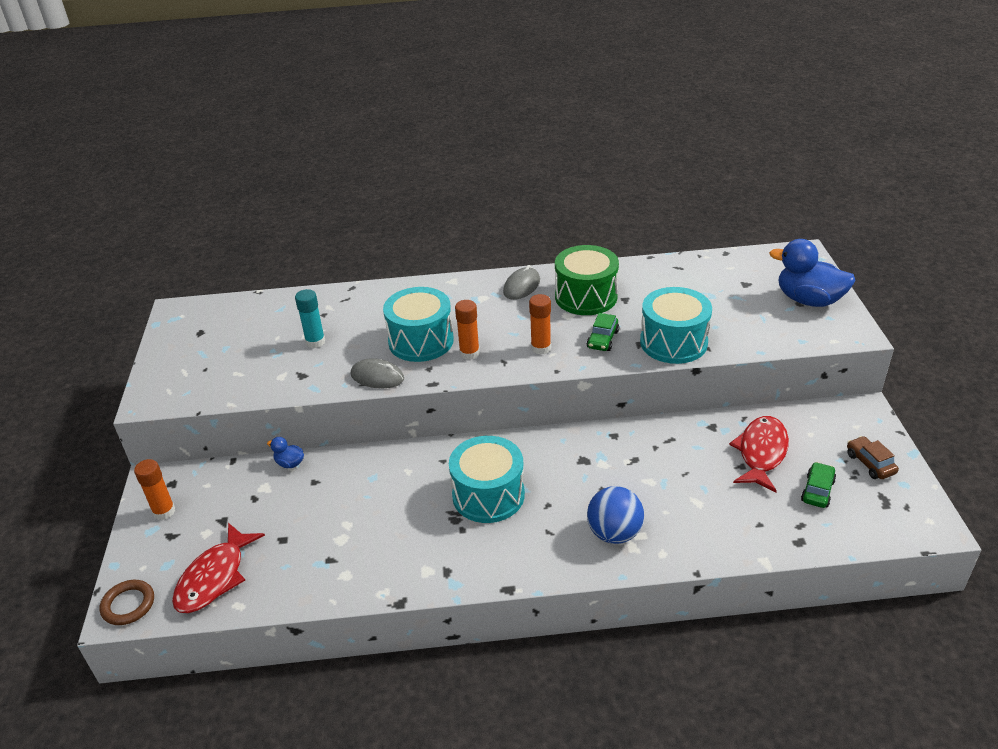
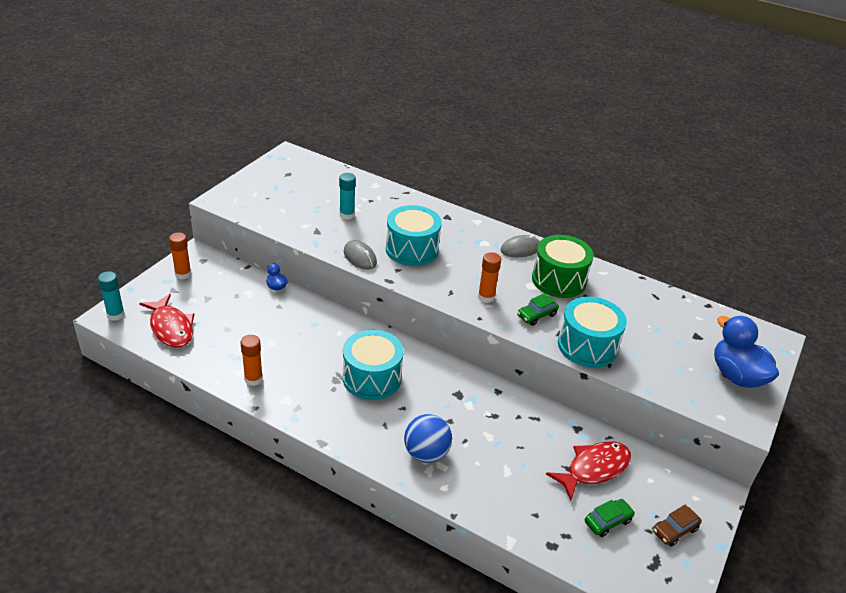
camera: 30 degrees right, 0 degrees up
(128, 605) = (115, 315): brown ring -> turquoise glue stick
(214, 577) = (171, 328): red fish -> red fish turned 90 degrees counterclockwise
(469, 353) = (434, 274): orange glue stick -> orange glue stick (253, 379)
(870, 463) = (674, 530): brown car -> brown car turned 135 degrees counterclockwise

